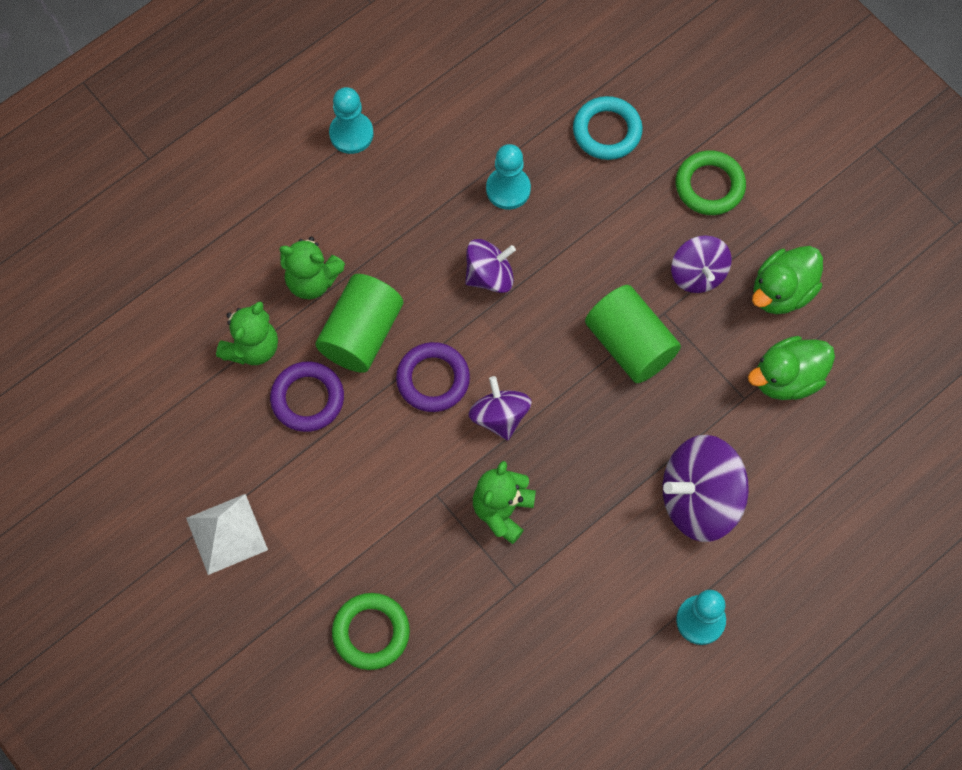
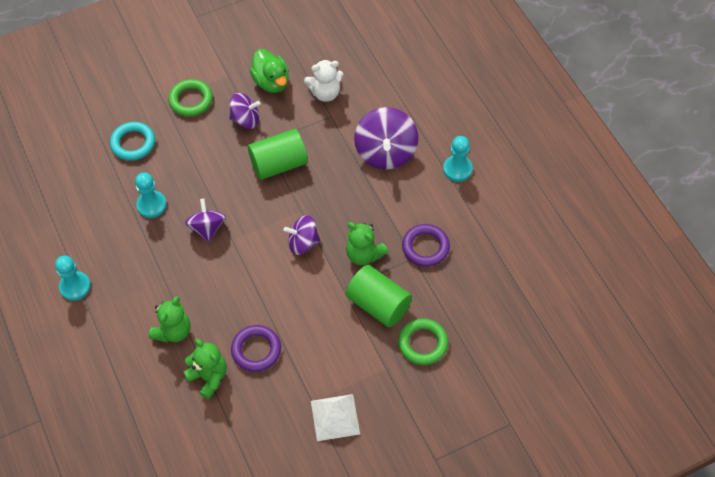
camera: 75 degrees left, 10 degrees down
(361, 334) = (221, 309): green cylinder -> green cylinder (378, 304)
(433, 379) = (266, 274): purple ring -> purple ring (425, 247)
(787, 378) = (325, 93): green duck -> white teddy bear

